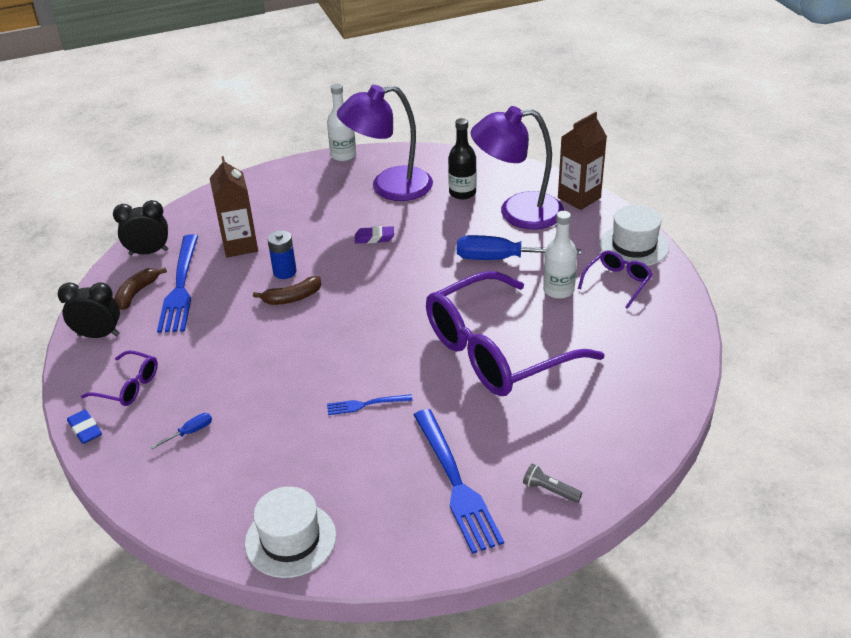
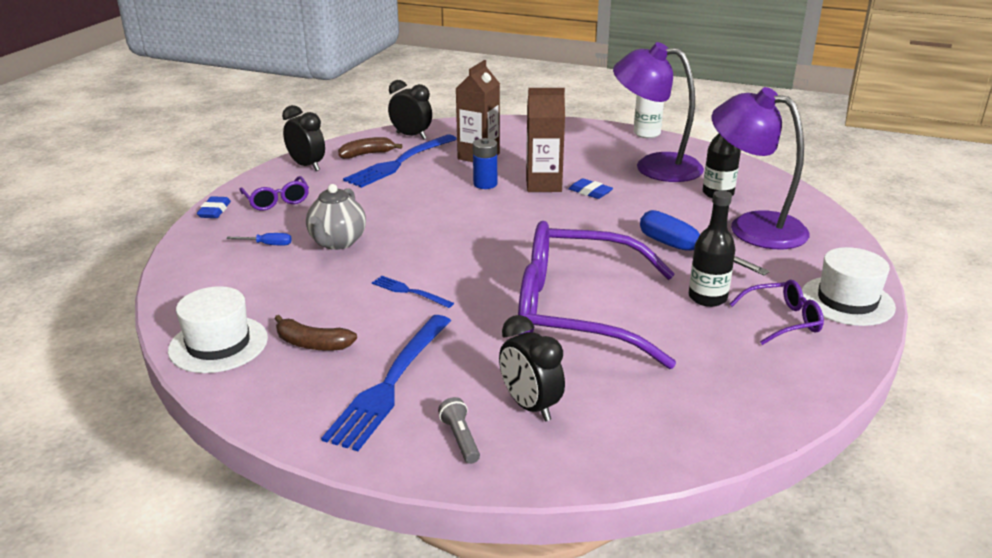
camera: 40 degrees right, 10 degrees down
(246, 395) = (337, 242): none -> grey teapot
(292, 298) = (465, 201): brown banana -> brown banana (312, 344)
(374, 238) = (590, 192): purple eraser -> blue eraser
(558, 290) = (707, 298): white bottle -> black bottle
(558, 439) = (530, 406): none -> black clock
(579, 198) = (838, 241): brown carton -> brown carton (543, 185)

